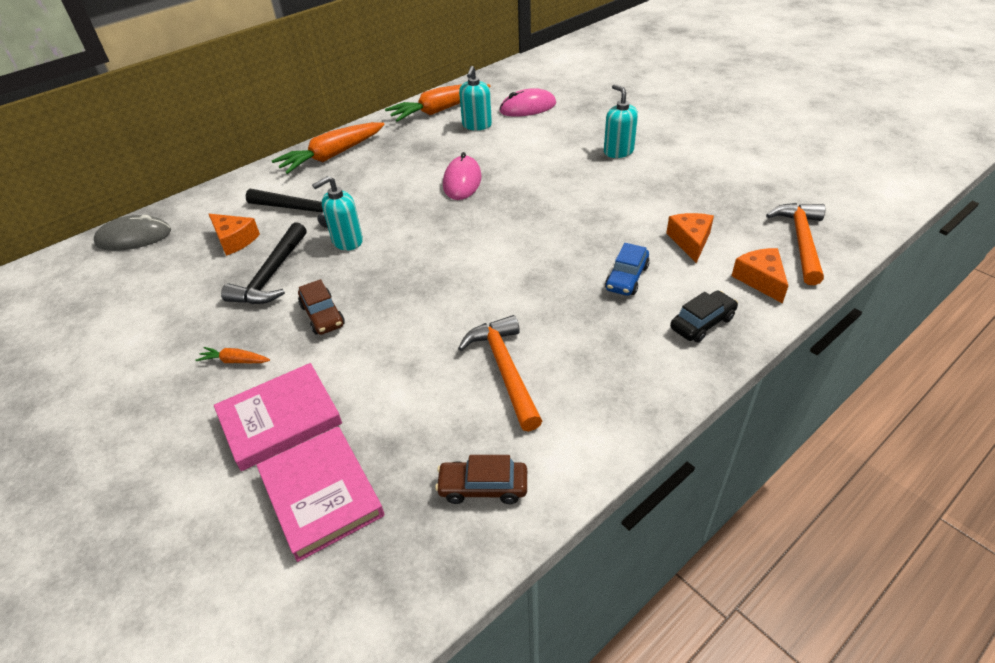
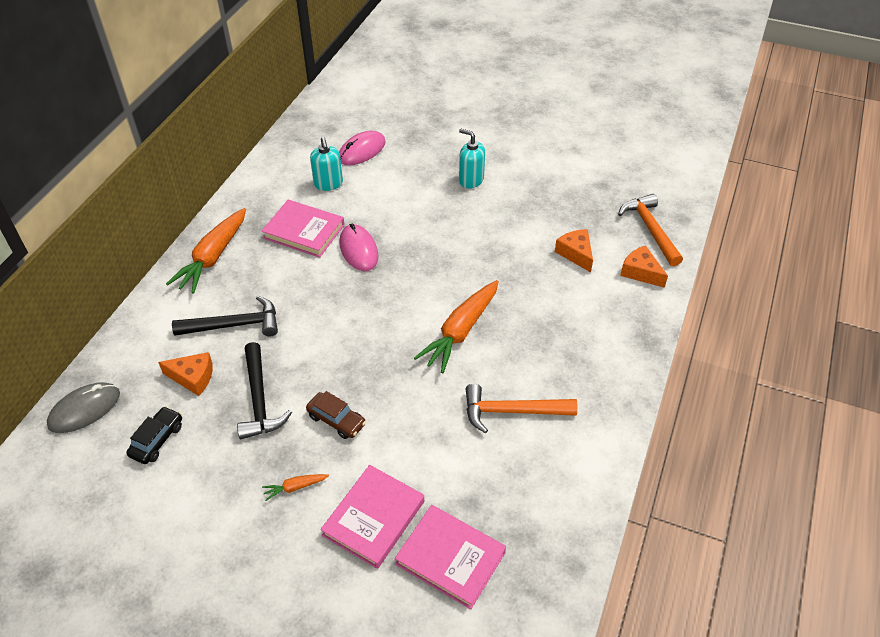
camera: 30 degrees left, 5 degrees up
(347, 241) = (301, 343): turquoise soap dispenser -> none
(425, 155) = (304, 231): none -> pink book
(439, 110) = (280, 175): orange carrot -> orange carrot (461, 331)
(483, 487) = (556, 504): brown car -> none
(504, 370) = (511, 411): orange hammer -> orange hammer turned 45 degrees counterclockwise
(626, 278) = (549, 302): blue car -> none
(702, 323) = (622, 322): black car -> black car (157, 440)

